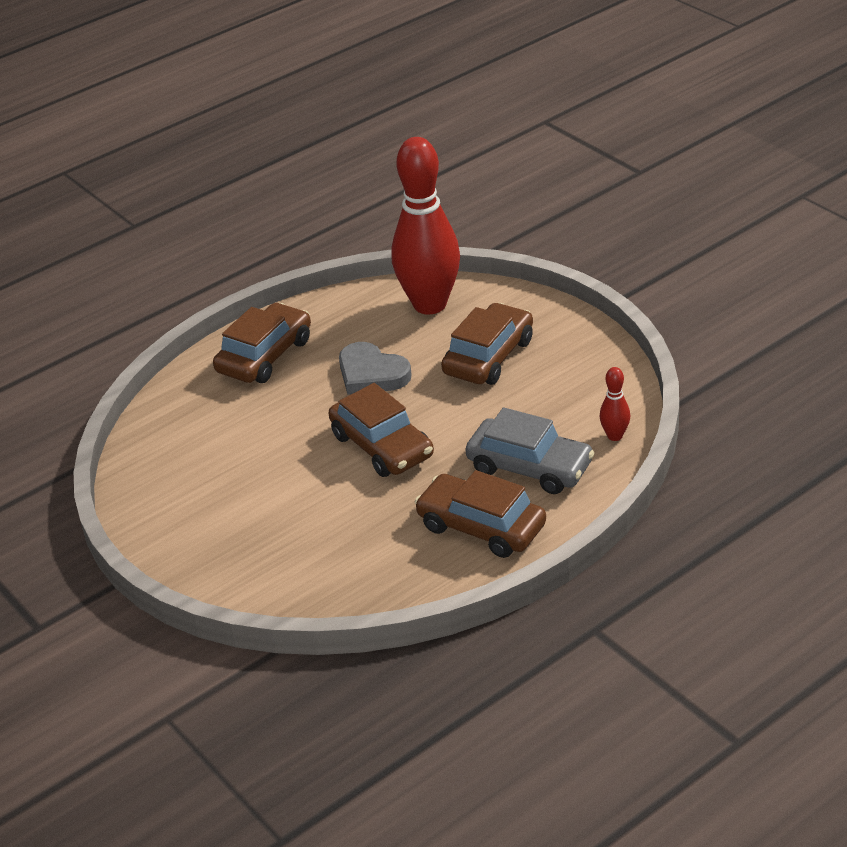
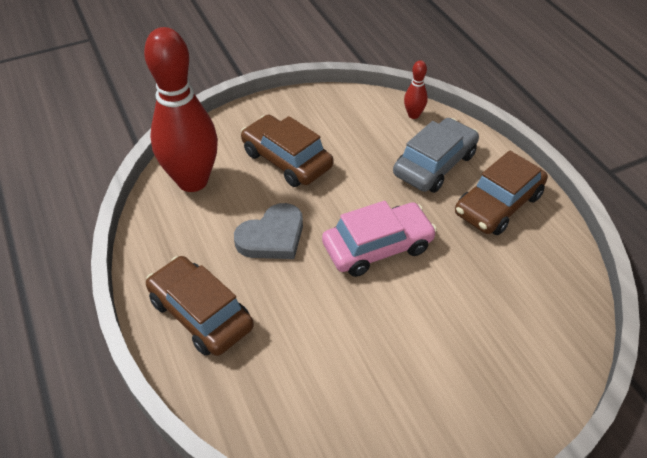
camera: 80 degrees left, 10 degrees up
(382, 446) = (377, 247): brown car -> pink car

